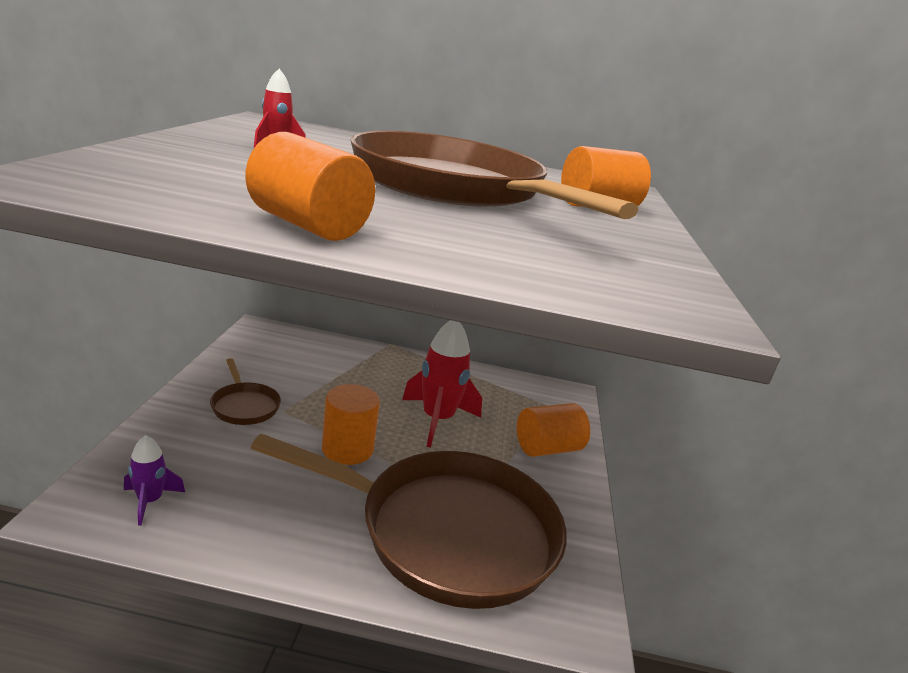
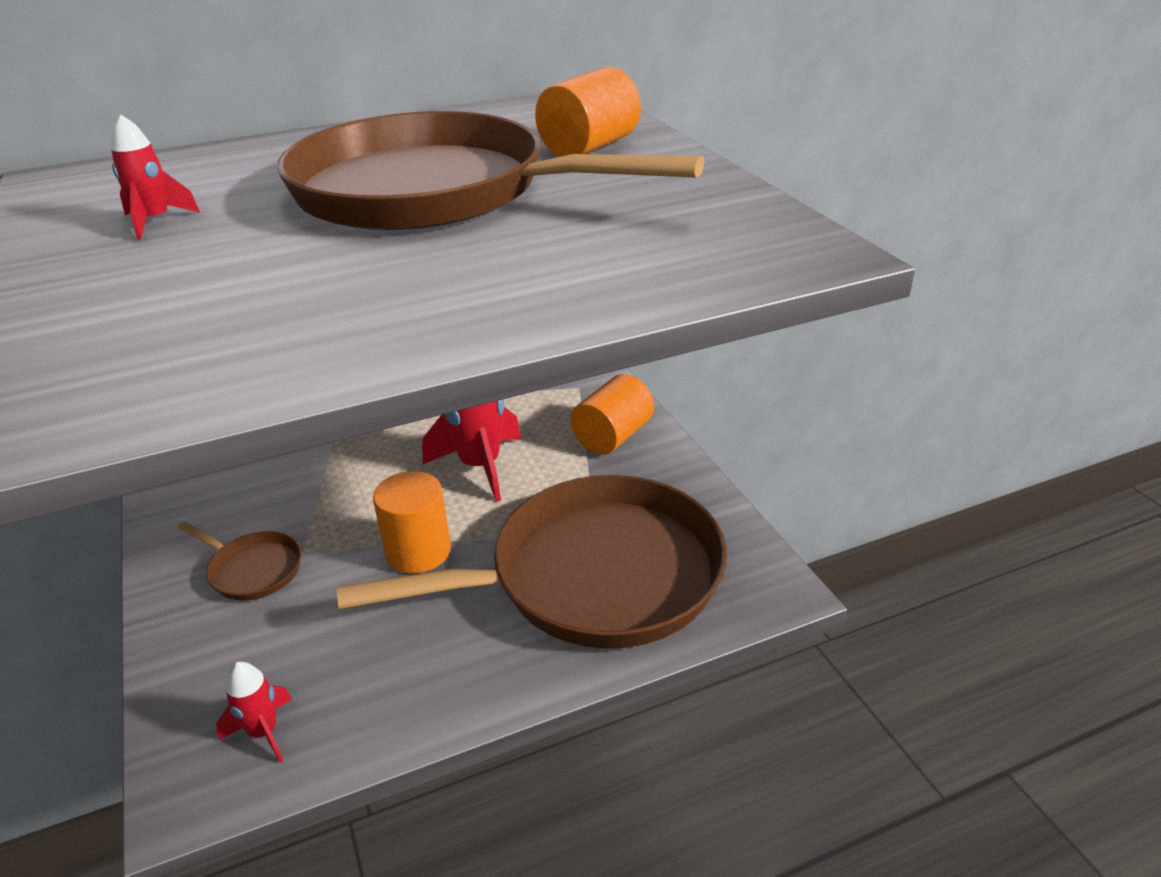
camera: 25 degrees left, 10 degrees up
(150, 501) = (264, 732): purple rocket -> red rocket
(308, 226) = (395, 330): orange cylinder -> none

